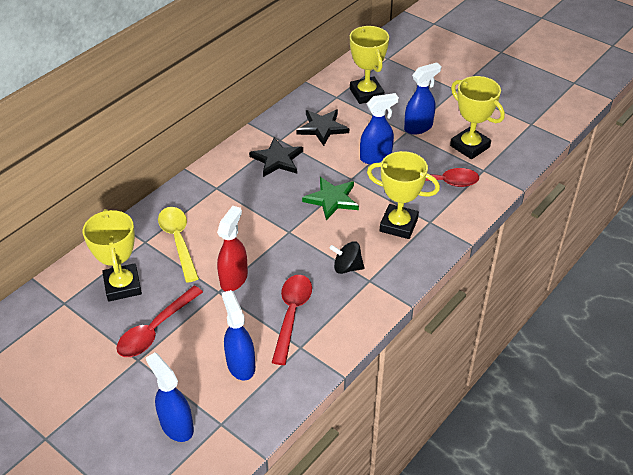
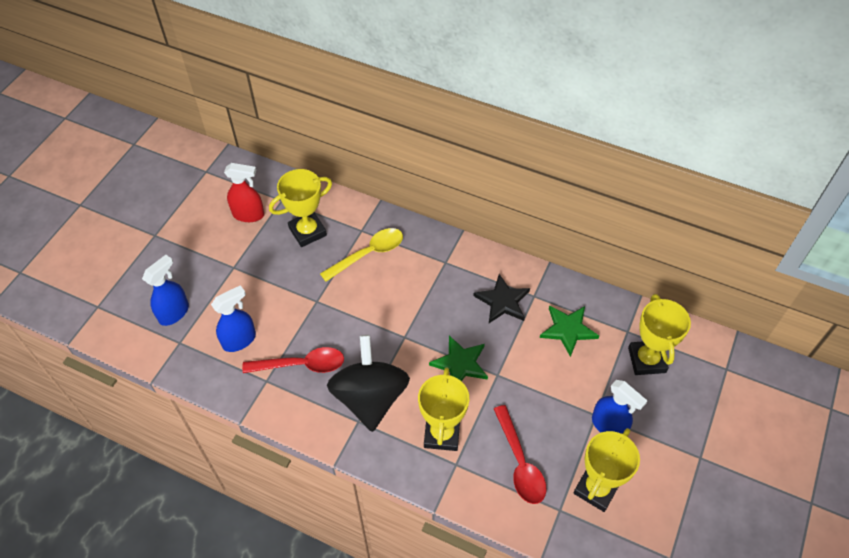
camera: 75 degrees right, 10 degrees up
(155, 329) = (266, 269): red spoon -> none
(234, 278) = (334, 308): red spray bottle -> red spray bottle (249, 215)
(322, 128) = (568, 330): black star -> green star
(347, 267) = (370, 398): black spinning top -> black spinning top, size x2.21
(366, 94) = (646, 360): yellow trophy -> yellow trophy turned 60 degrees counterclockwise
(376, 157) = (540, 392): blue spray bottle -> none

